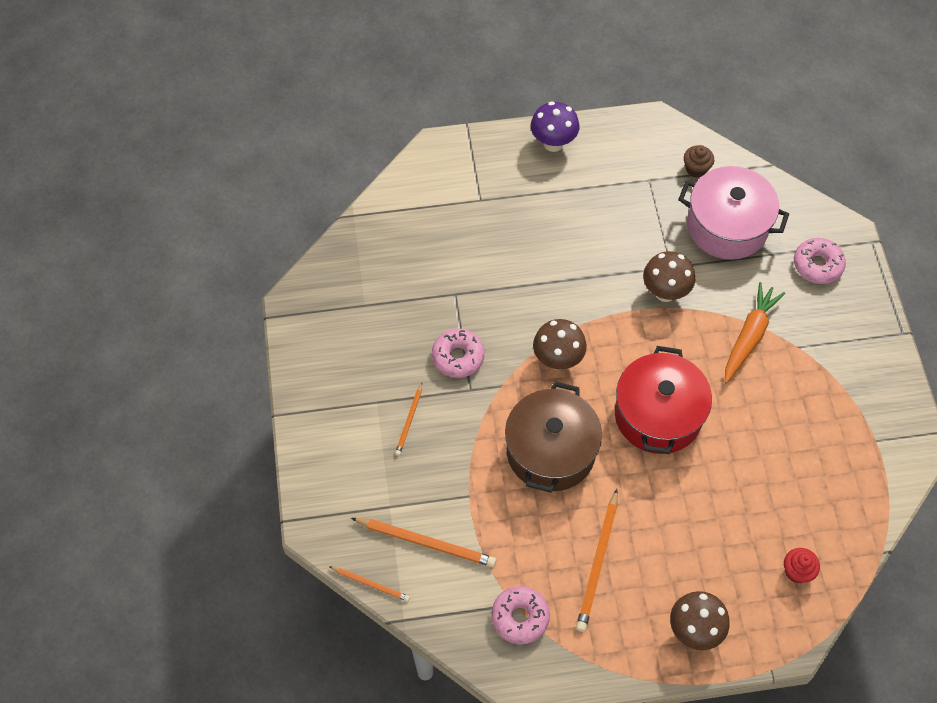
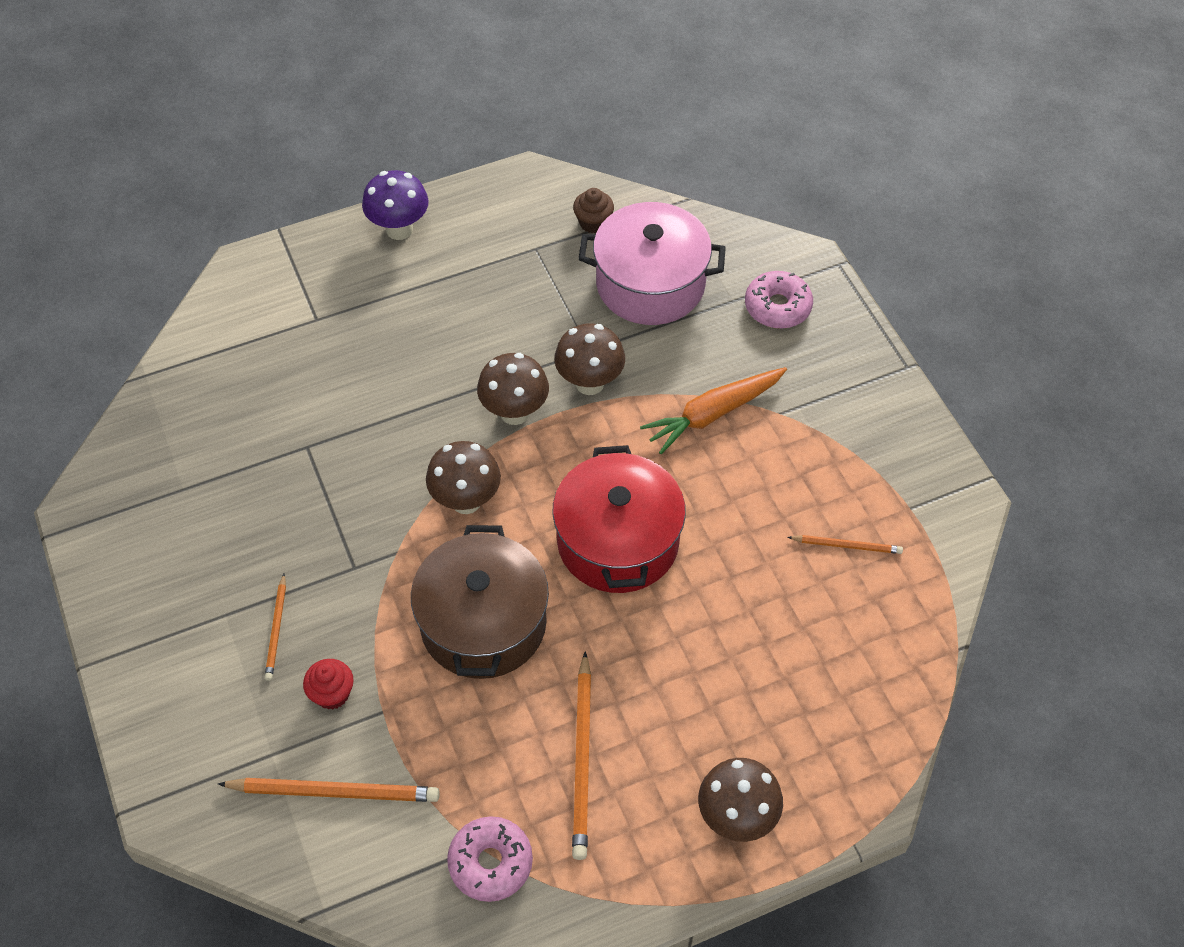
camera: 15 degrees left, 5 degrees down
(370, 584) = (265, 871): orange pencil -> orange pencil (846, 545)
(458, 357) = (328, 528): pink donut -> none
(606, 302) = (514, 412): none -> brown mushroom
(749, 336) = (713, 414): orange carrot -> orange carrot turned 135 degrees counterclockwise
(797, 571) = (853, 702): red cupcake -> red cupcake (332, 694)

